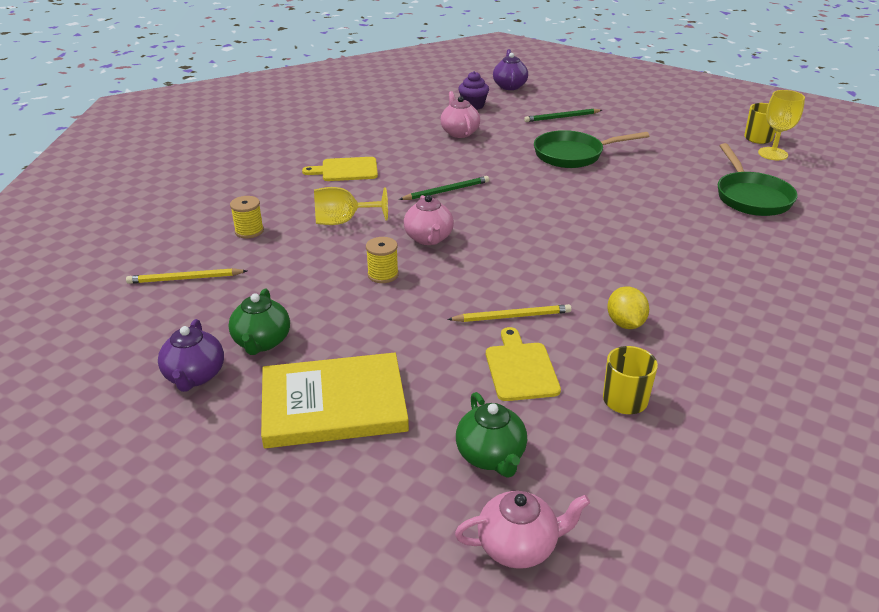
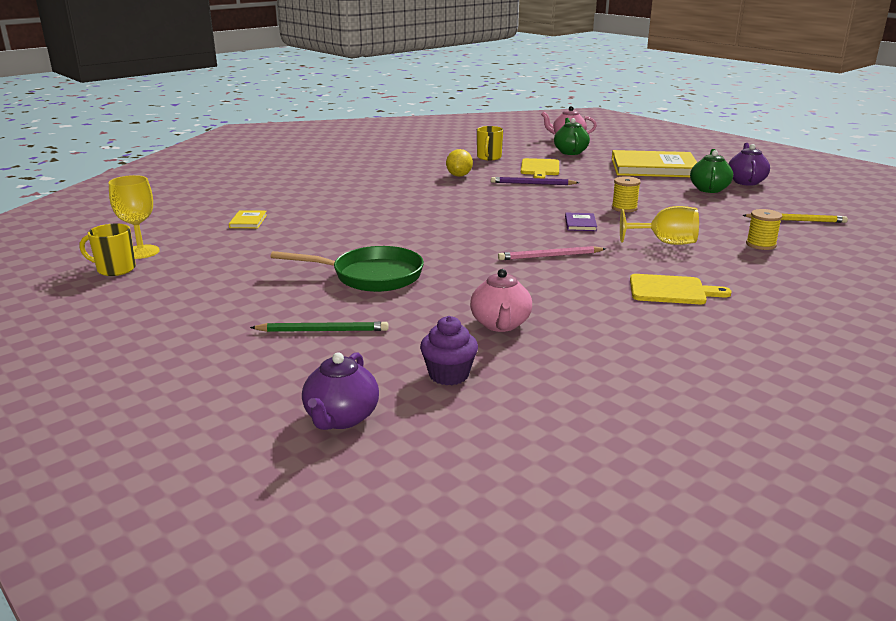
camera: 165 degrees left, 10 degrees down
(429, 238) = (580, 224): pink teapot -> purple book
(446, 191) = (550, 256): green pencil -> pink pencil
(512, 316) = (532, 184): yellow pencil -> purple pencil
(751, 197) = (248, 221): green pan -> yellow book

